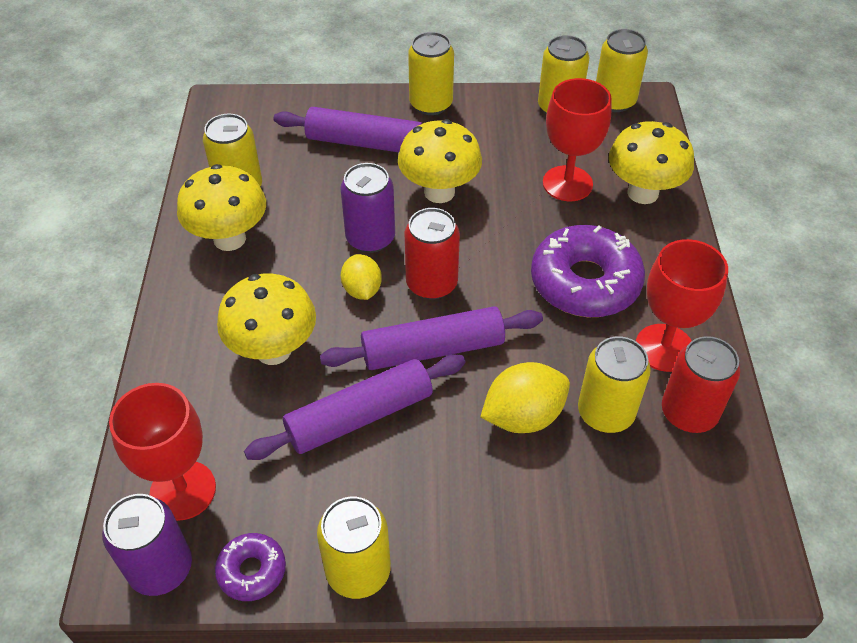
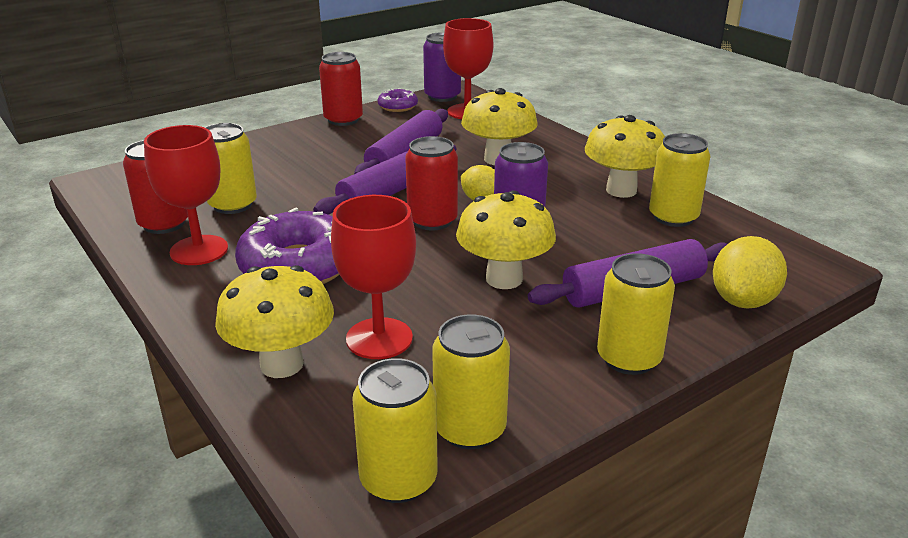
camera: 145 degrees right, 20 degrees down
(358, 571) = (343, 120): yellow can -> red can
(523, 416) = (294, 186): yellow lemon -> yellow lemon (743, 300)

